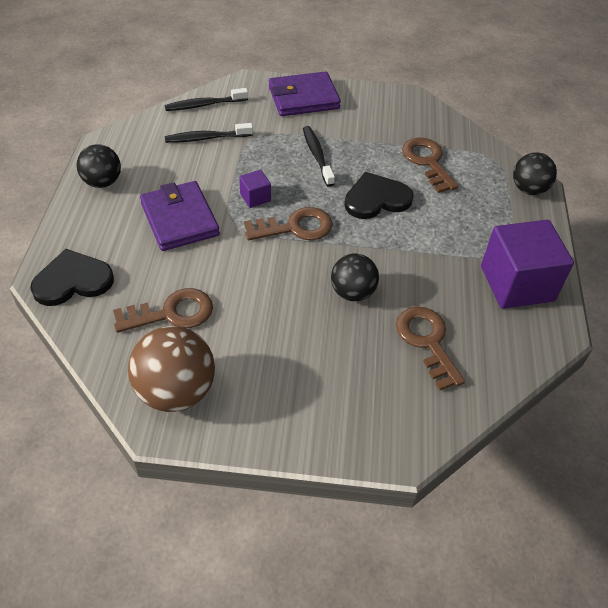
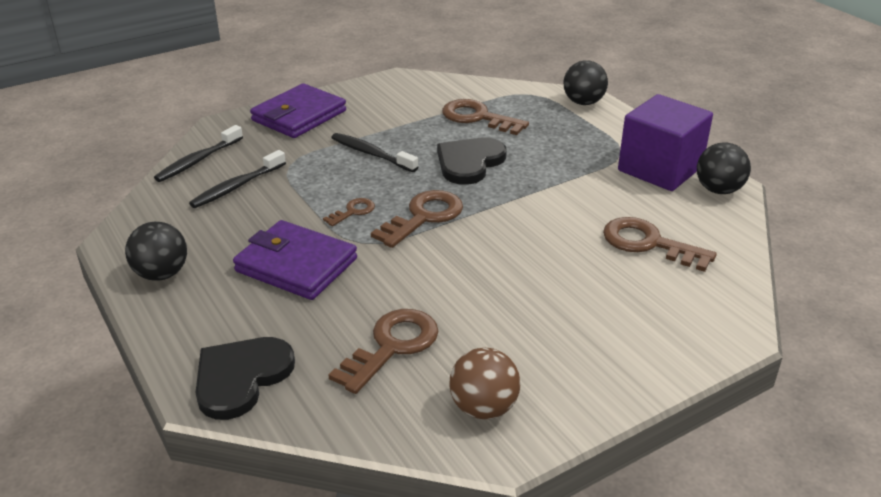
camera: 35 degrees left, 15 degrees down
(176, 391) = (483, 408): brown ball -> brown ball, size x0.64
(255, 197) = (353, 211): purple cube -> brown key
(352, 292) = (541, 240): black ball -> black ball (718, 190)

